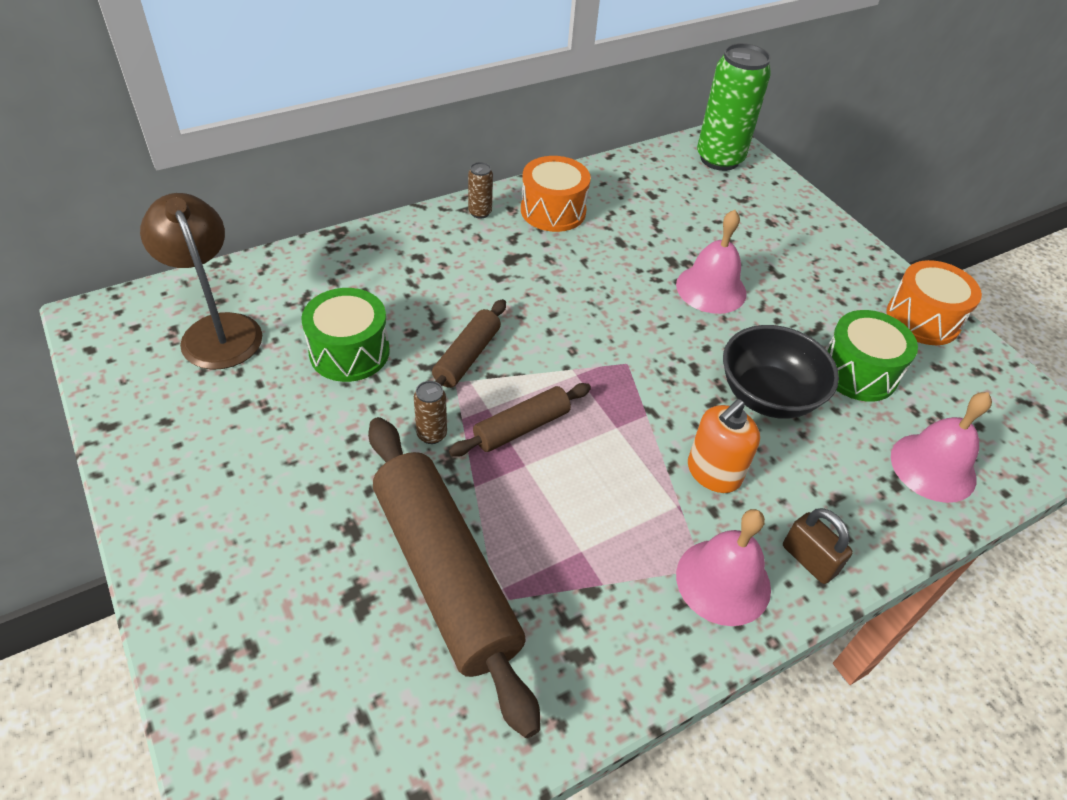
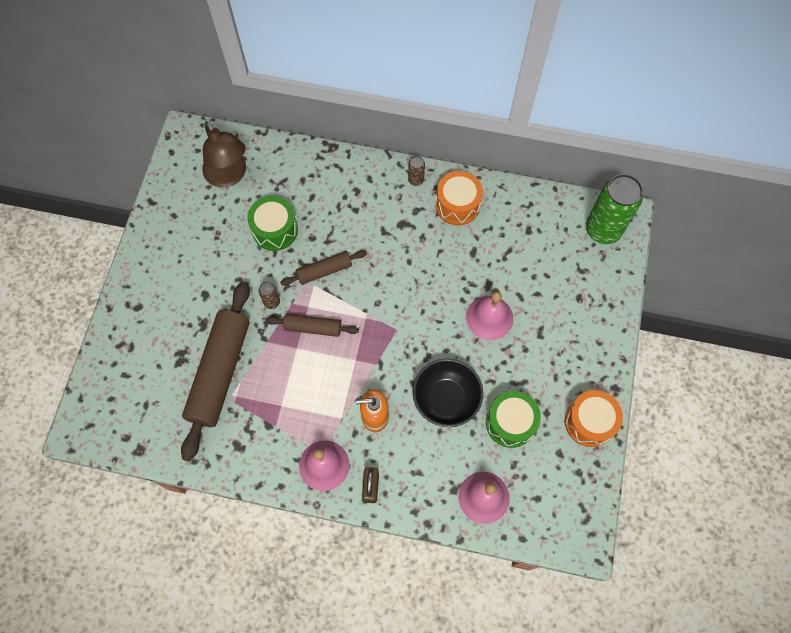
camera: 45 degrees right, 20 degrees up
(217, 329) = (229, 176): brown lamp -> brown lamp turned 135 degrees clockwise

